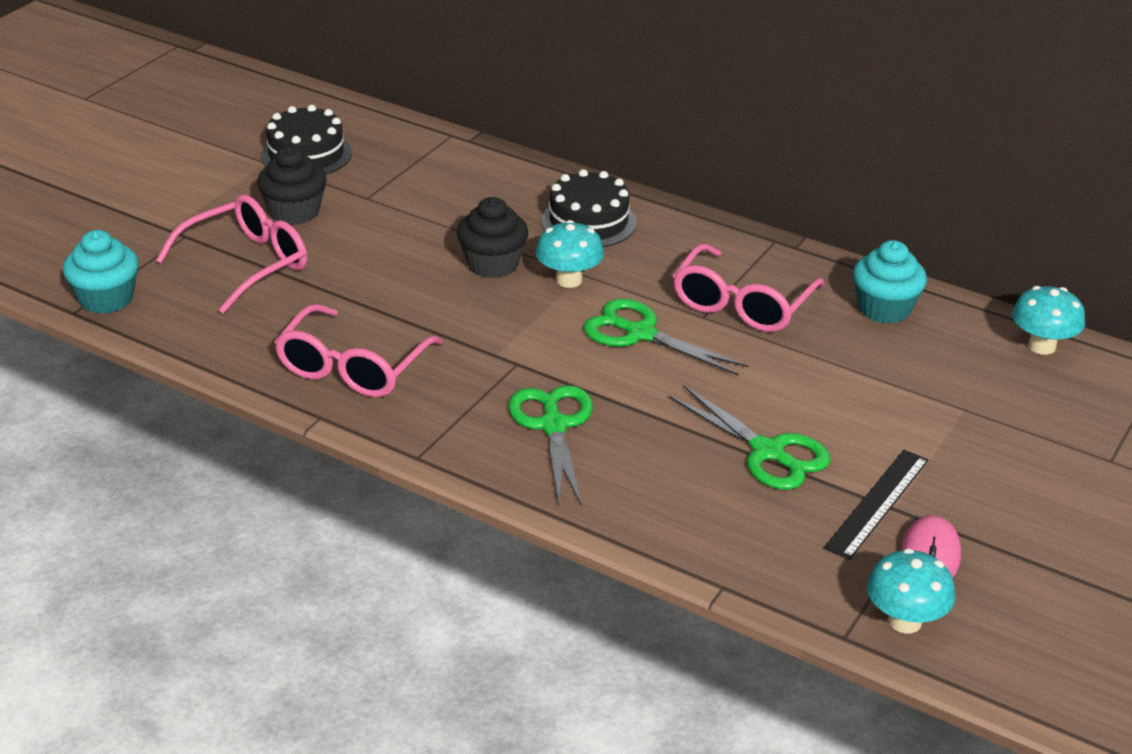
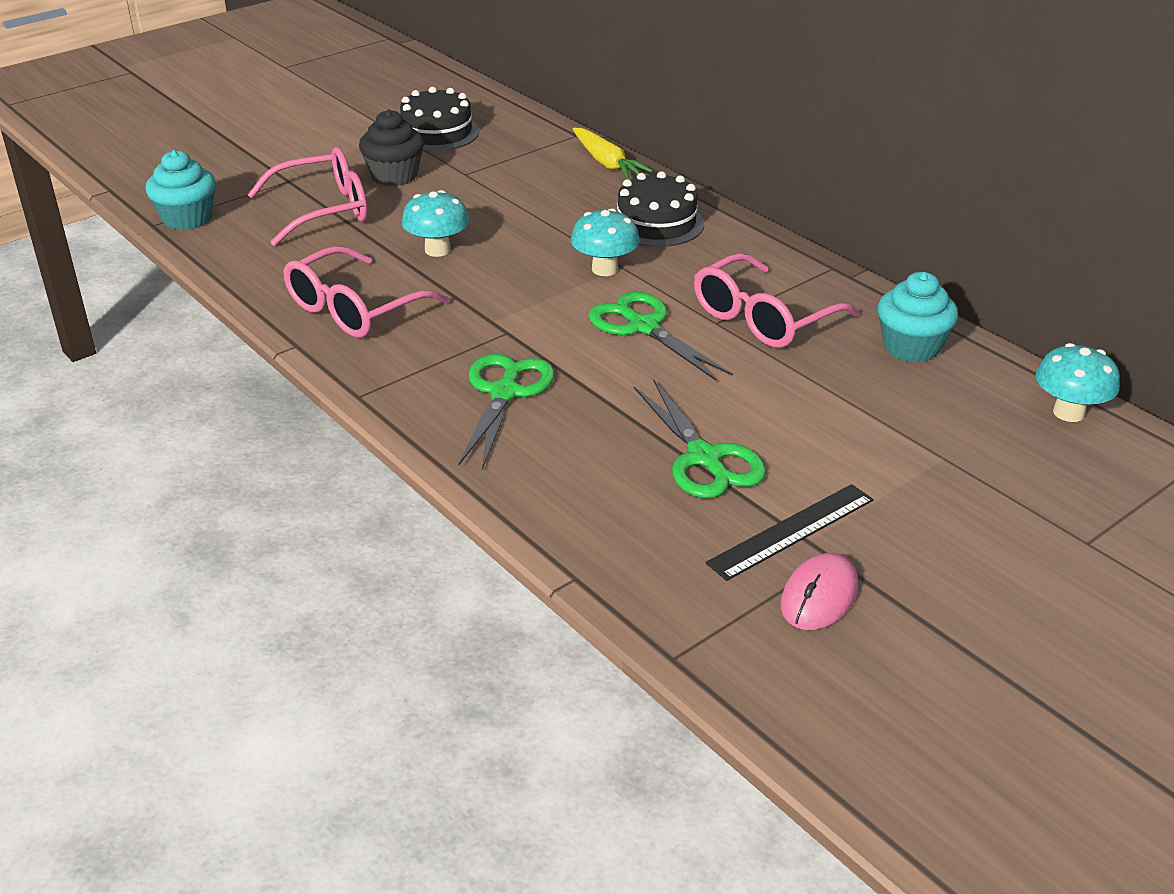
camera: 20 degrees right, 0 degrees up
(493, 264) = (542, 245): black cupcake -> none
(501, 162) = (607, 163): none -> yellow carrot
(905, 621) = (750, 657): turquoise mushroom -> turquoise mushroom (437, 250)

